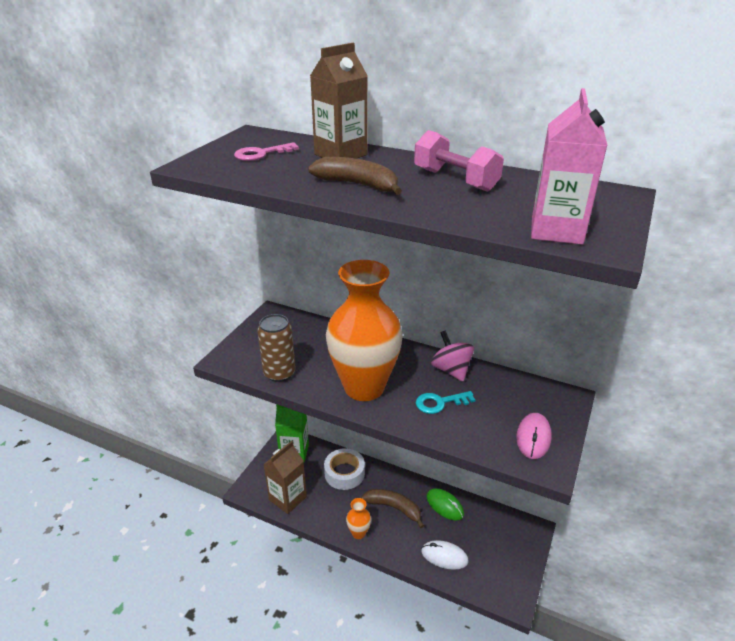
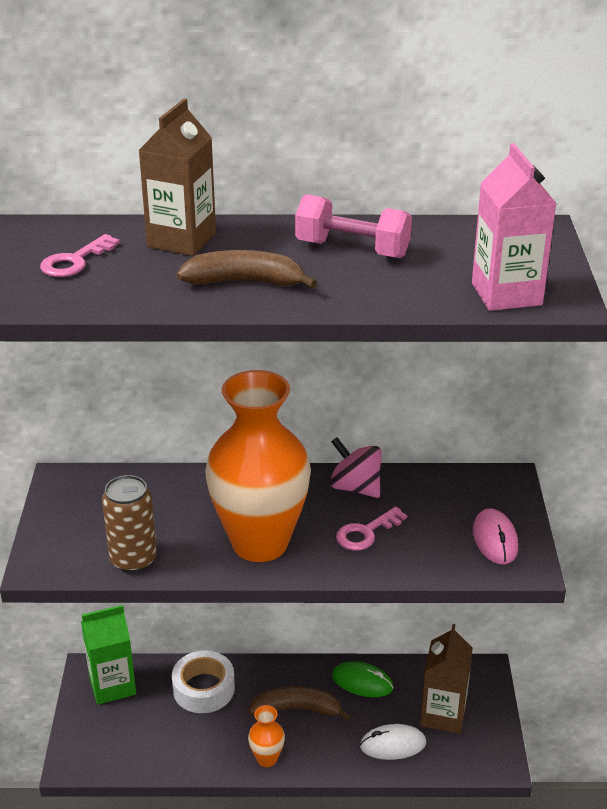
camera: 25 degrees left, 0 degrees up
(288, 498) = (140, 751): brown carton -> brown carton (443, 714)
(439, 403) = (366, 533): turquoise key -> pink key

